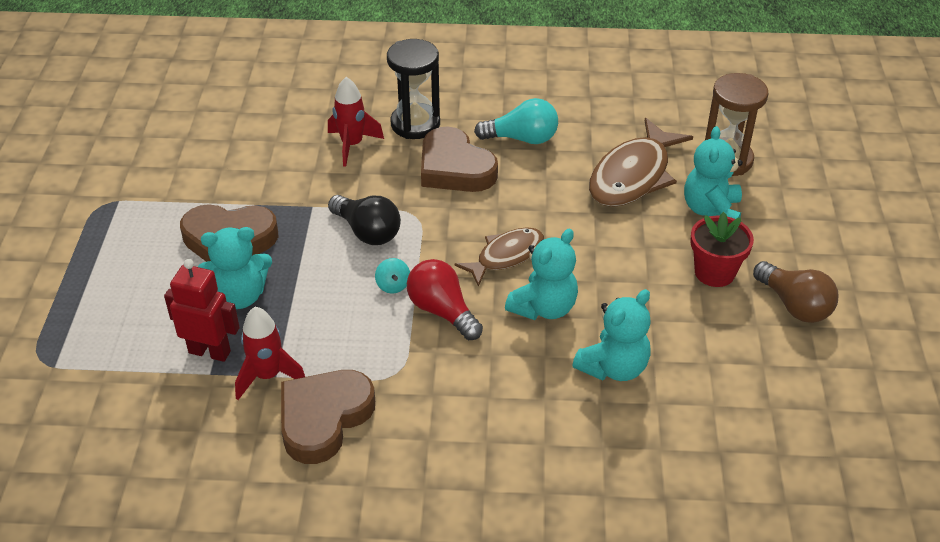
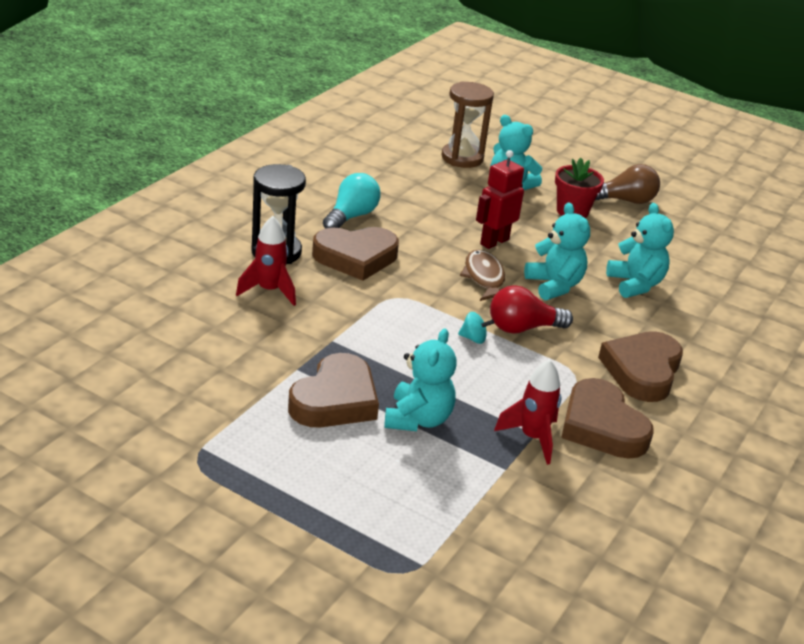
camera: 65 degrees left, 10 degrees down
(210, 351) = (477, 460): red robot -> red robot (494, 241)
(367, 232) = (395, 326): black light bulb -> none
(446, 421) = (642, 371): none -> brown heart
(633, 175) = (443, 195): brown fish -> none

